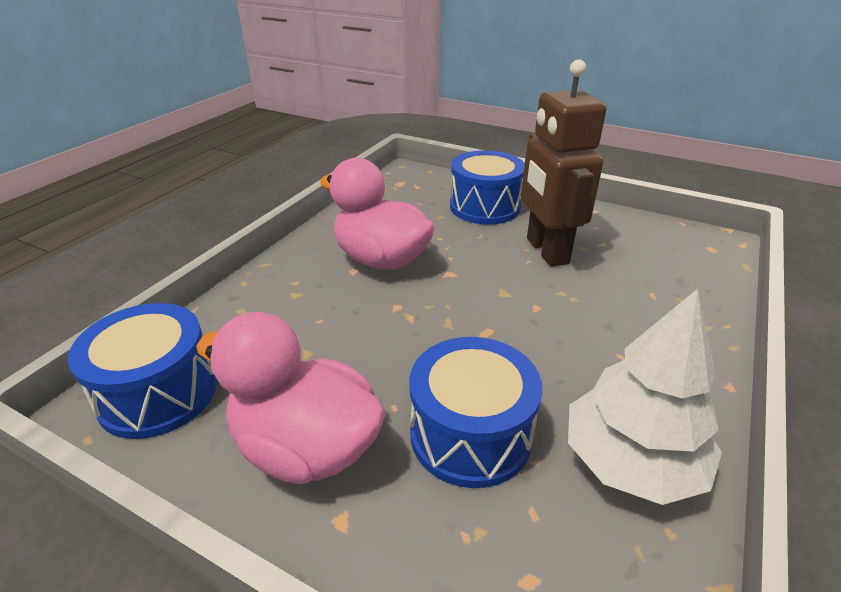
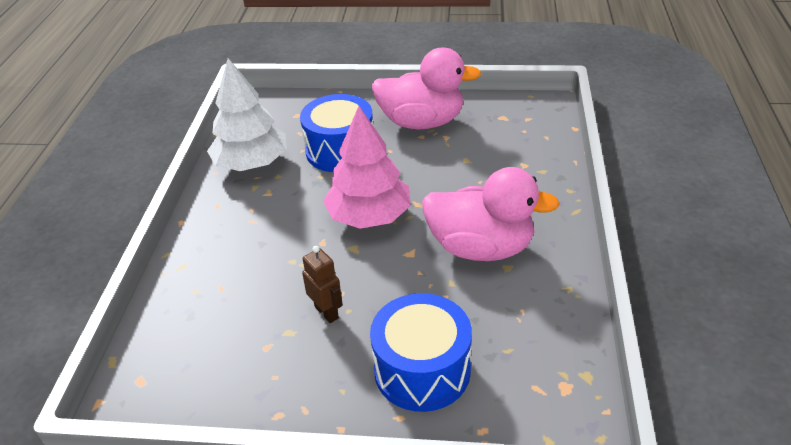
camera: 160 degrees right, 5 degrees up
(158, 393) = (525, 118): blue drum -> none
(473, 318) = (369, 216): none -> pink tree
(546, 251) = (327, 312): brown robot -> brown robot, size x0.46

